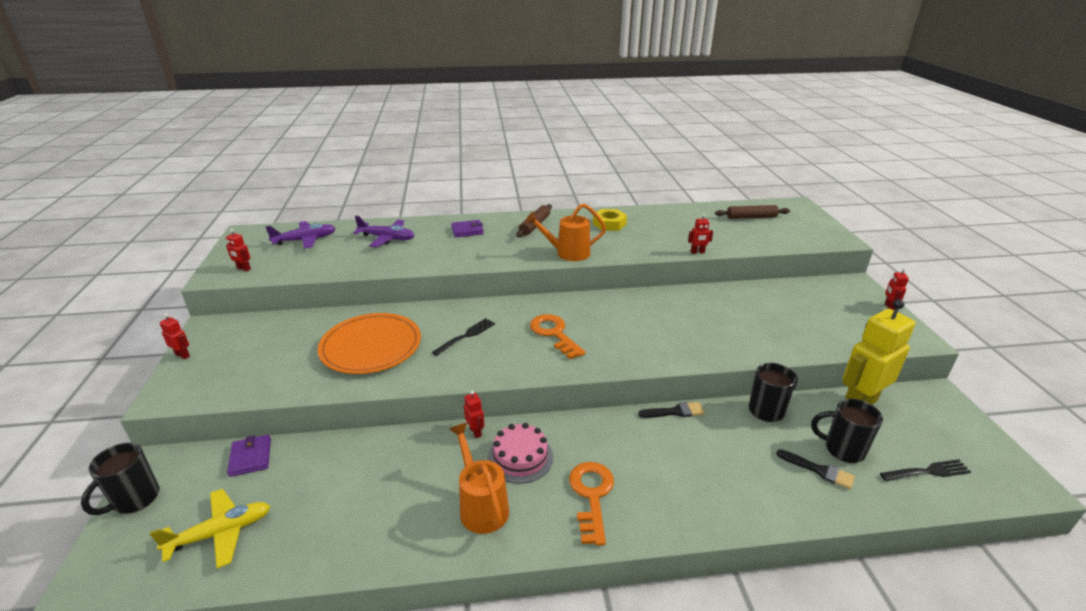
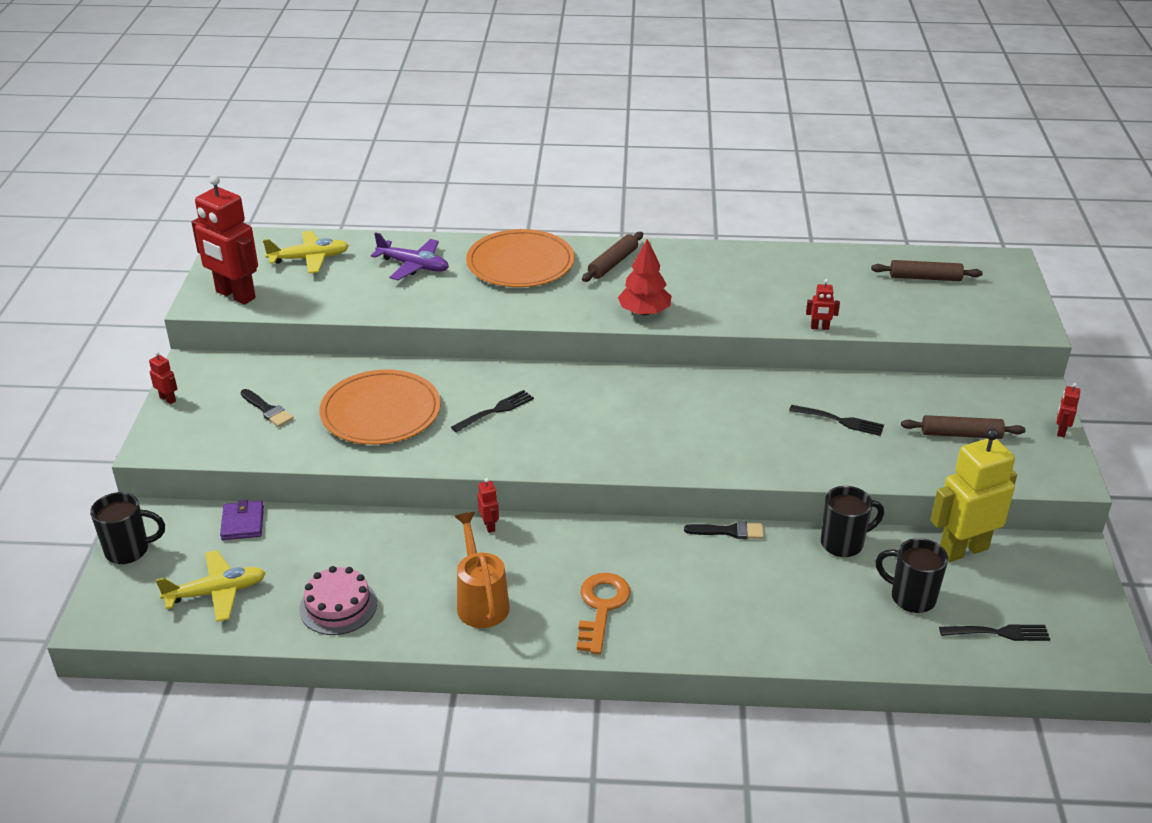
camera: 10 degrees right, 5 degrees up
(135, 500) = (129, 550): black mug -> black mug turned 135 degrees counterclockwise
(243, 269) = (235, 295): red robot -> red robot, size x2.42
(305, 240) = (309, 259): purple plane -> yellow plane
(467, 230) = (520, 263): purple wallet -> orange plate
(520, 457) = (534, 559): pink cake -> pink cake (338, 606)
(554, 334) = (603, 420): orange key -> none
(567, 253) = (644, 312): orange watering can -> red tree
(609, 224) = (717, 270): yellow nut -> none
(732, 316) = (840, 421): none -> black fork
(819, 470) = (870, 615): black brush -> black brush (267, 410)
(822, 316) = (961, 434): none -> brown rolling pin

